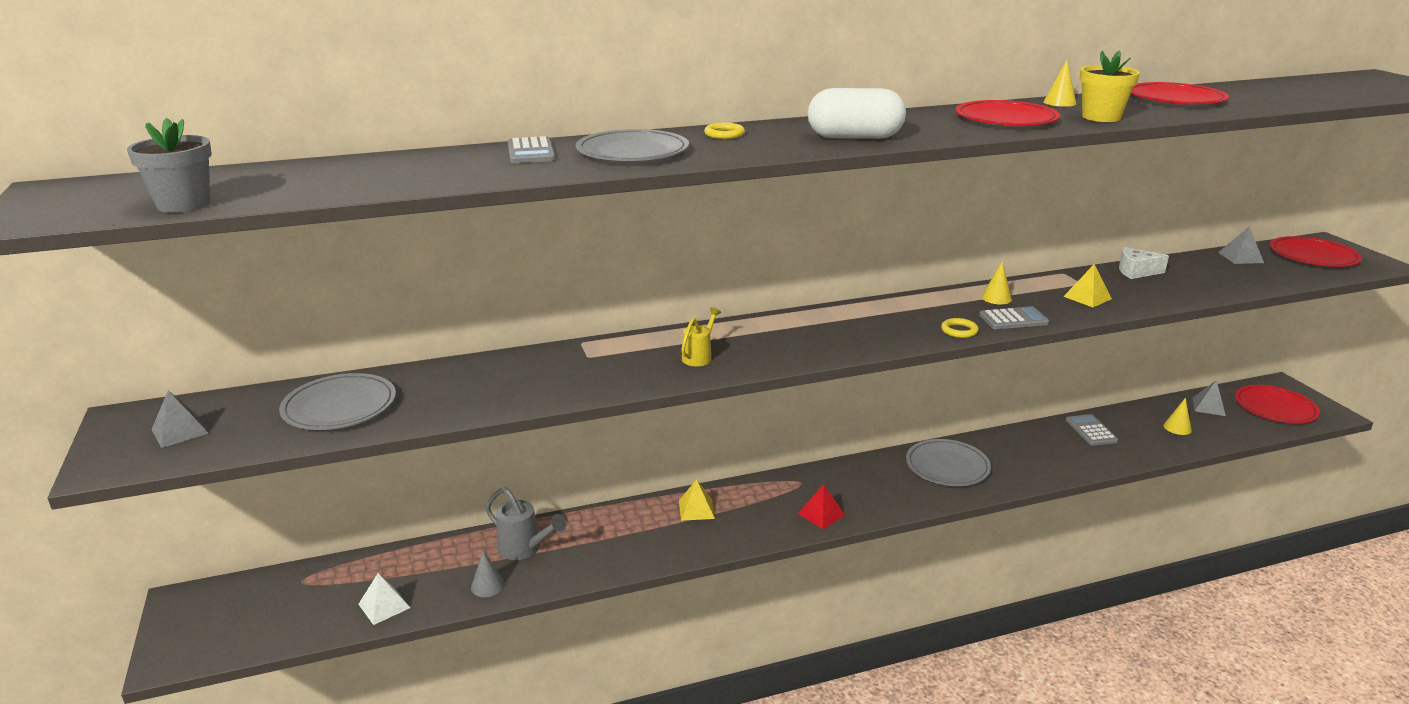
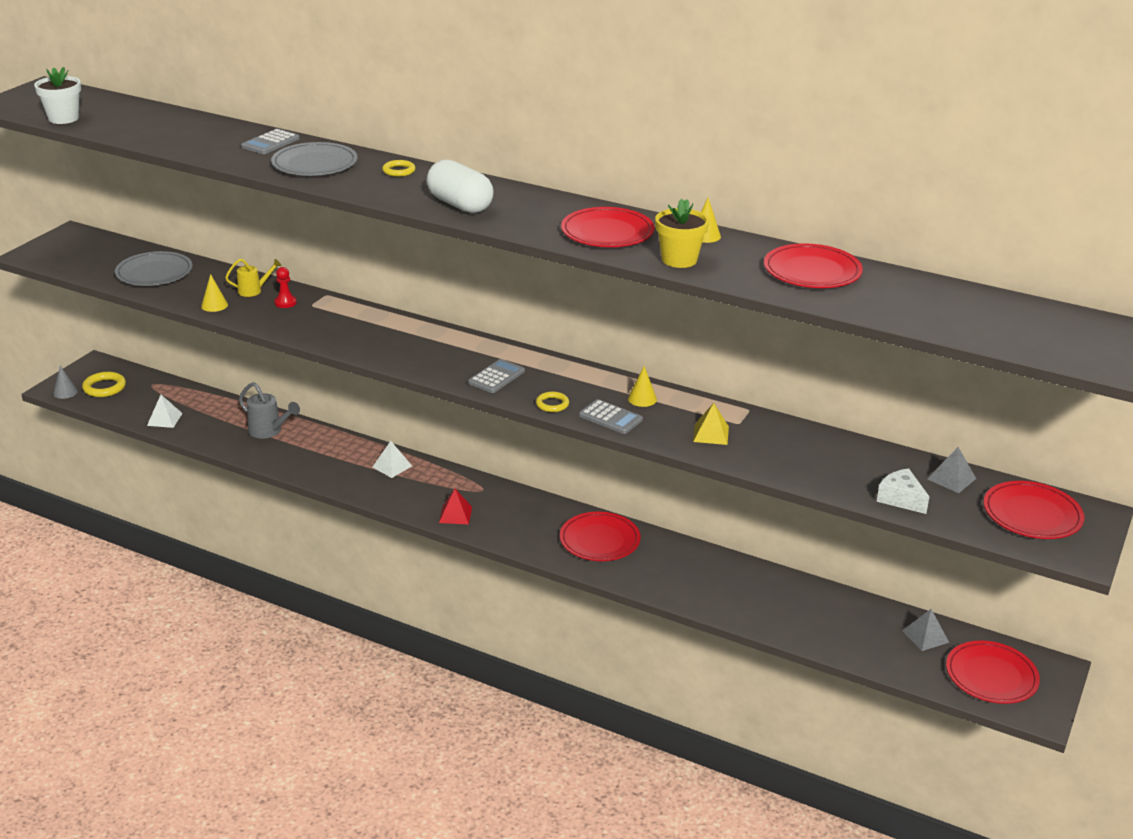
camera: 45 degrees right, 5 degrees up
(180, 431) = (79, 252): grey pyramid -> none
(184, 204) = (63, 118): grey flower pot -> white flower pot
(241, 618) = (104, 387): none -> yellow ring
(487, 586) = (221, 439): grey cone -> grey cone (65, 392)
(524, 549) = (268, 431): grey watering can -> grey watering can turned 45 degrees counterclockwise
(557, 366) = (285, 303): none -> red pawn
(696, 509) = (392, 466): yellow pyramid -> white pyramid
(699, 357) = (364, 336): yellow watering can -> yellow watering can (253, 291)
(947, 466) = (599, 540): grey plate -> red plate
(1091, 431) = (769, 587): grey calculator -> grey calculator (496, 377)
(1136, 271) = (814, 439): white cheese -> white cheese (901, 499)
(1177, 428) = (851, 630): yellow cone -> yellow cone (214, 305)

